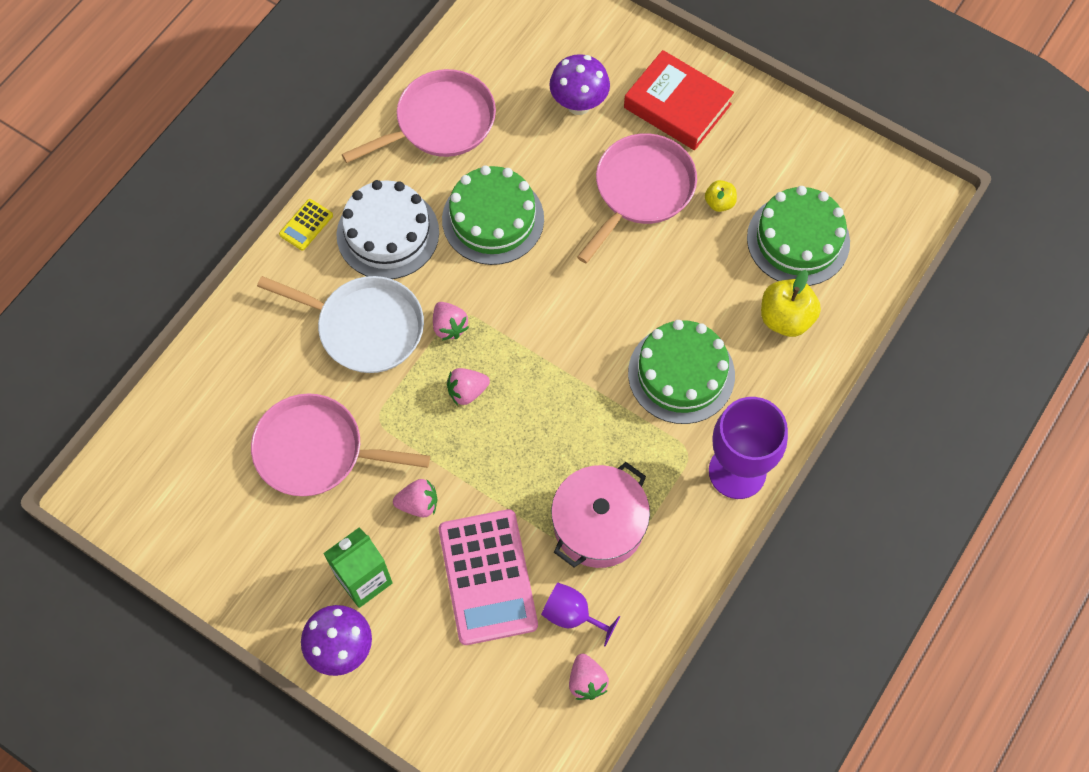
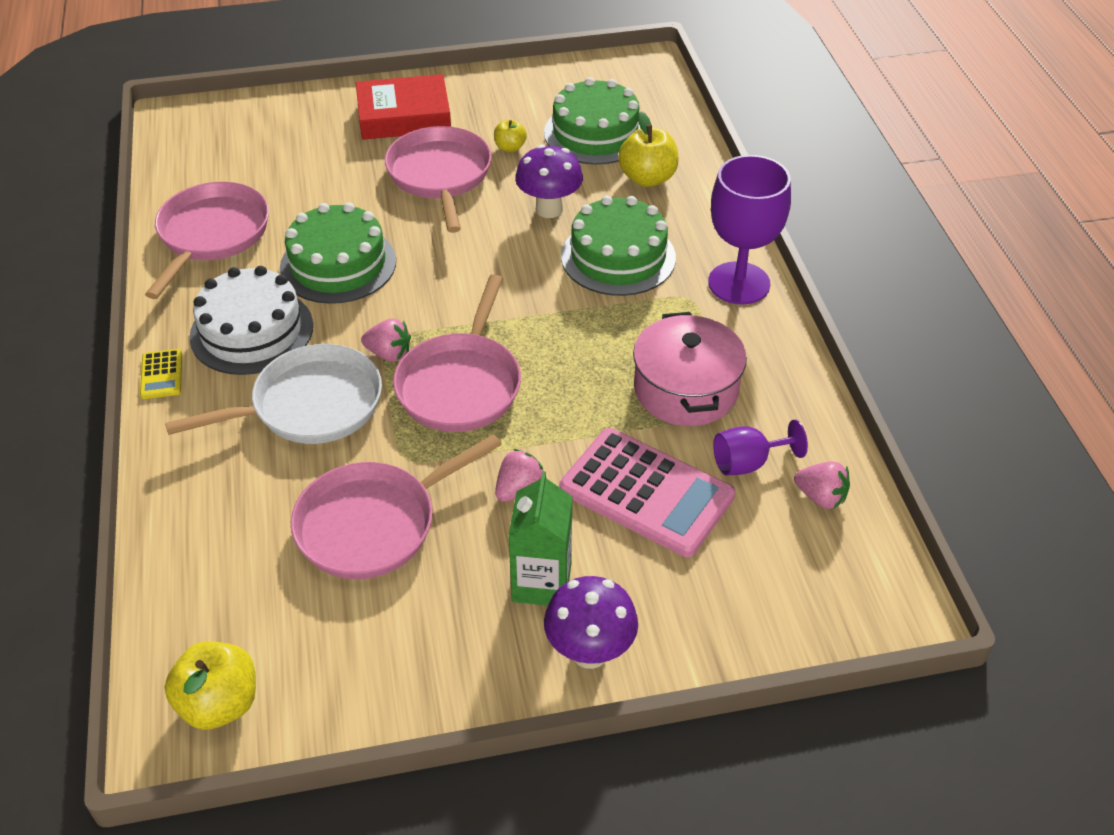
camera: 45 degrees left, 20 degrees down
(135, 495) = (219, 704): none -> yellow apple
(467, 391) = (461, 384): pink strawberry -> pink pan
(578, 104) = (322, 158): purple mushroom -> purple mushroom (549, 209)

